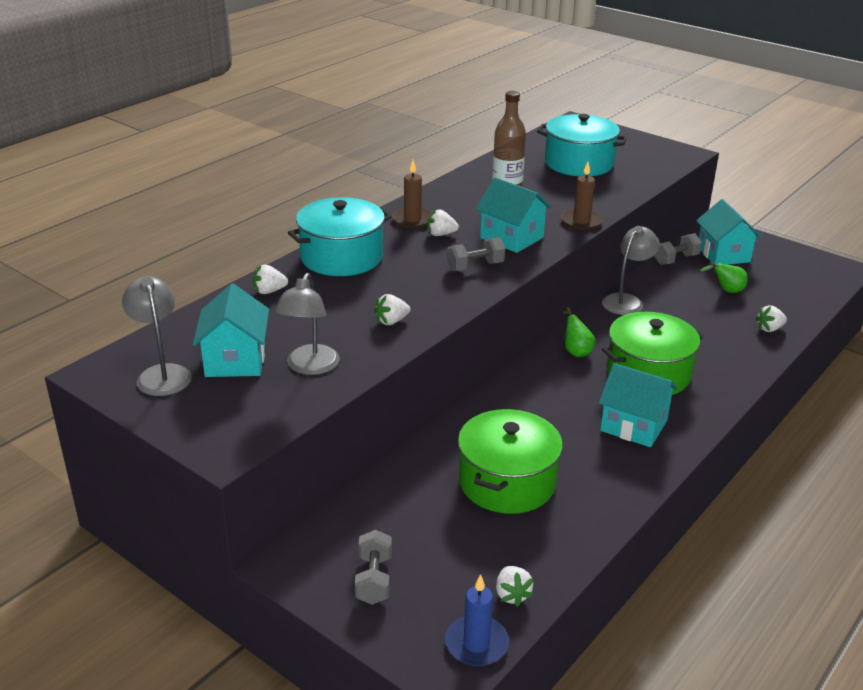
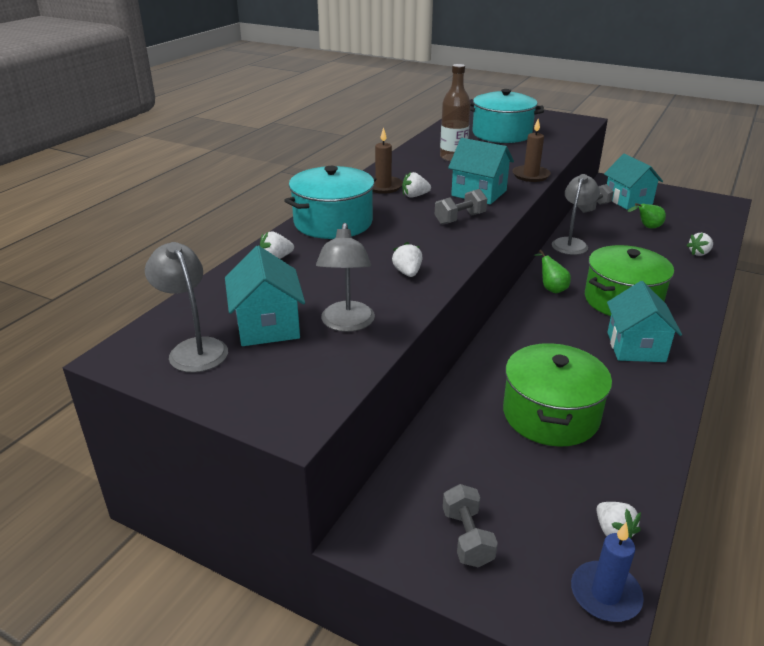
camera: 10 degrees left, 0 degrees up
(391, 321) = (407, 273): white strawberry -> white strawberry turned 120 degrees clockwise
(633, 425) = (635, 347): turquoise house -> turquoise house turned 75 degrees clockwise

